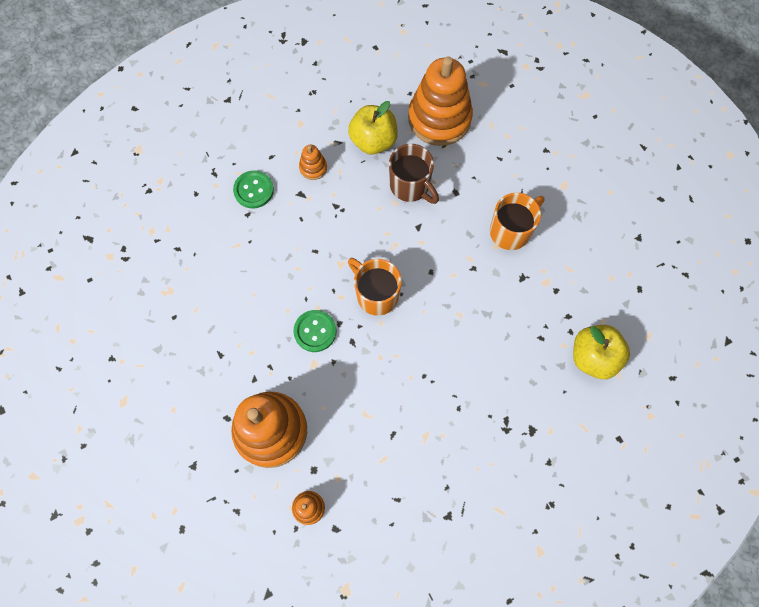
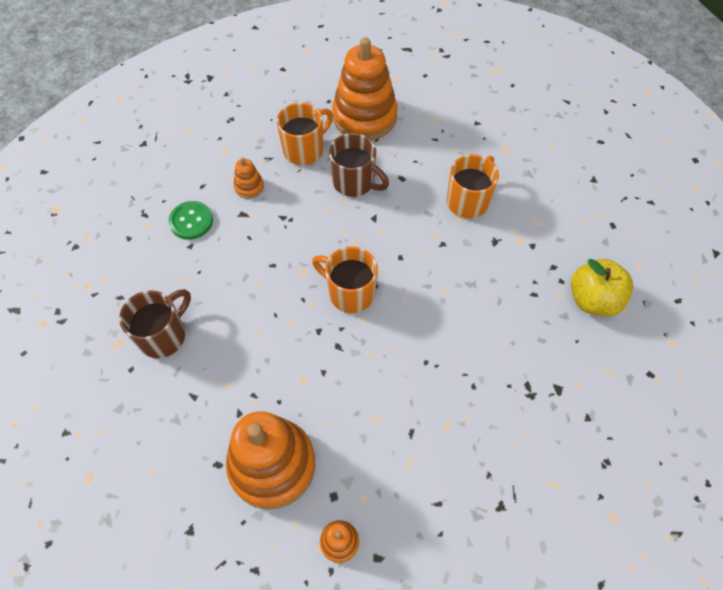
camera: 15 degrees left, 10 degrees down
(207, 294) = (164, 335): none -> brown mug
(315, 331) = (294, 345): green button -> none
(373, 141) = (304, 150): yellow apple -> orange mug

